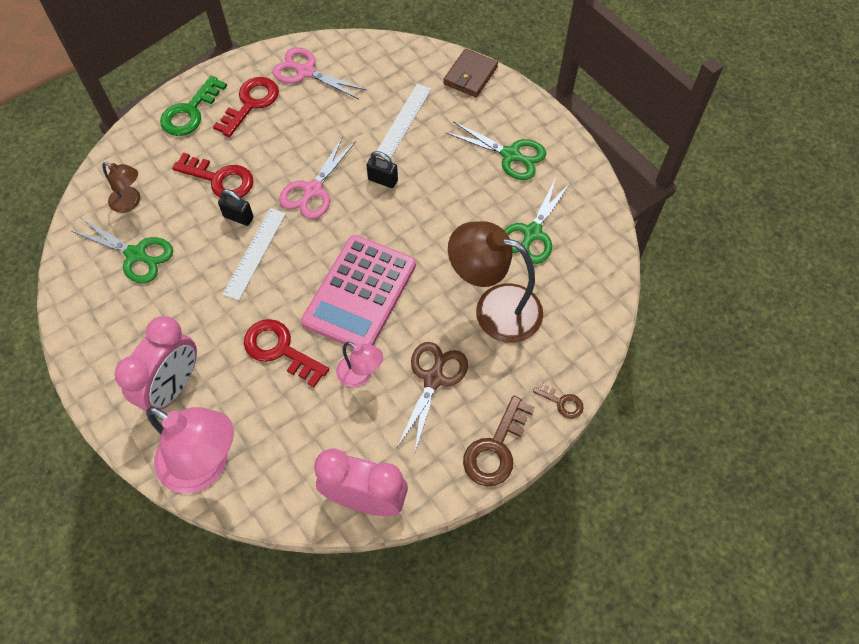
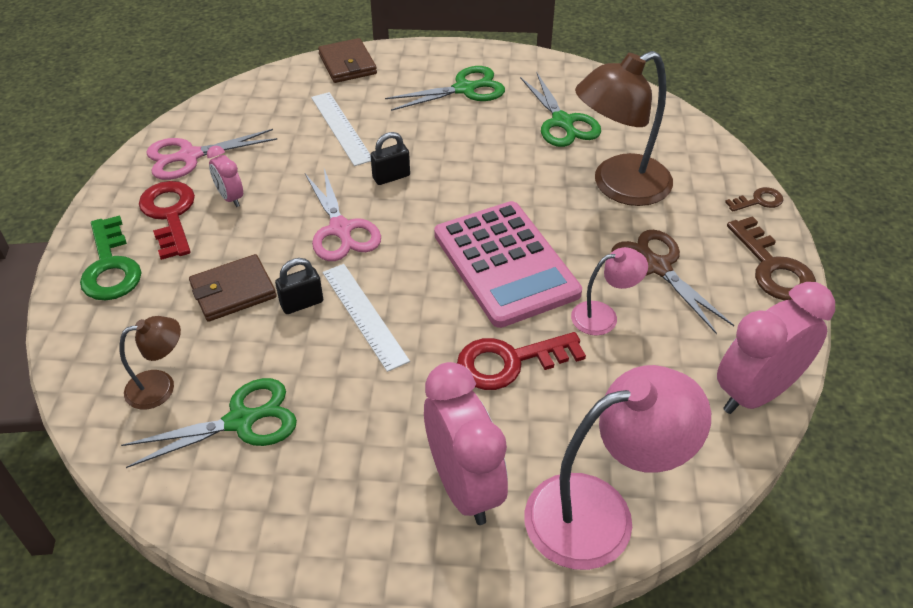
camera: 50 degrees left, 15 degrees down
(220, 179) = (233, 291): red key -> brown wallet
(290, 118) = (230, 197): none -> pink clock

